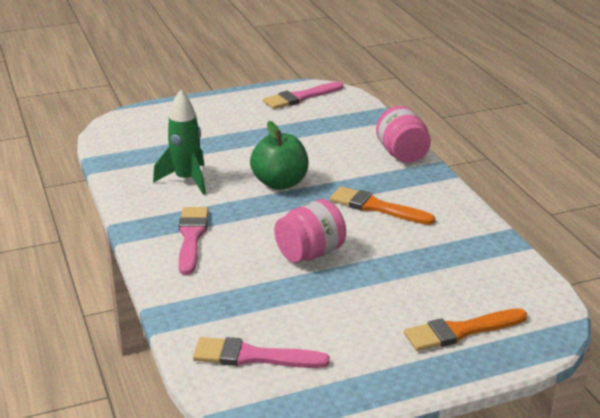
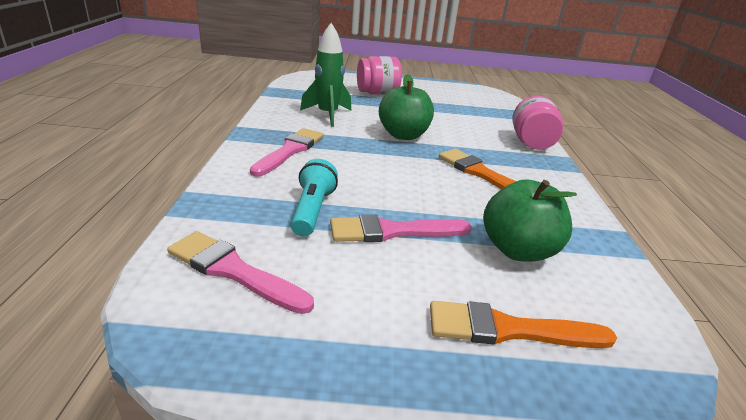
camera: 20 degrees right, 0 degrees up
(265, 290) = (312, 210): none -> turquoise flashlight
(300, 97) = (465, 92): pink brush -> pink brush (393, 231)
(310, 253) = (386, 192): pink jar -> pink jar (377, 93)
(440, 272) = (518, 250): none -> green apple

